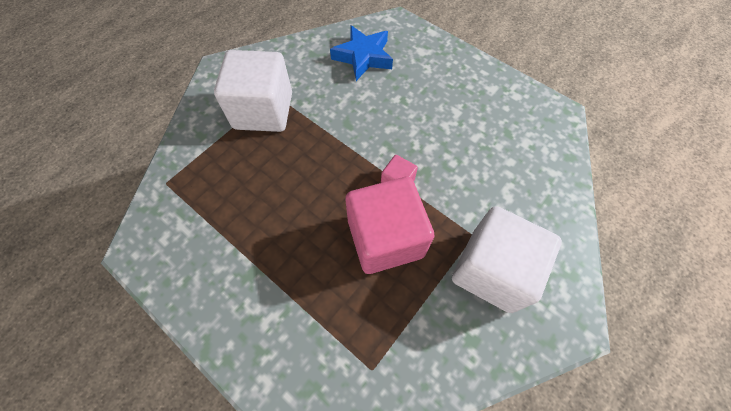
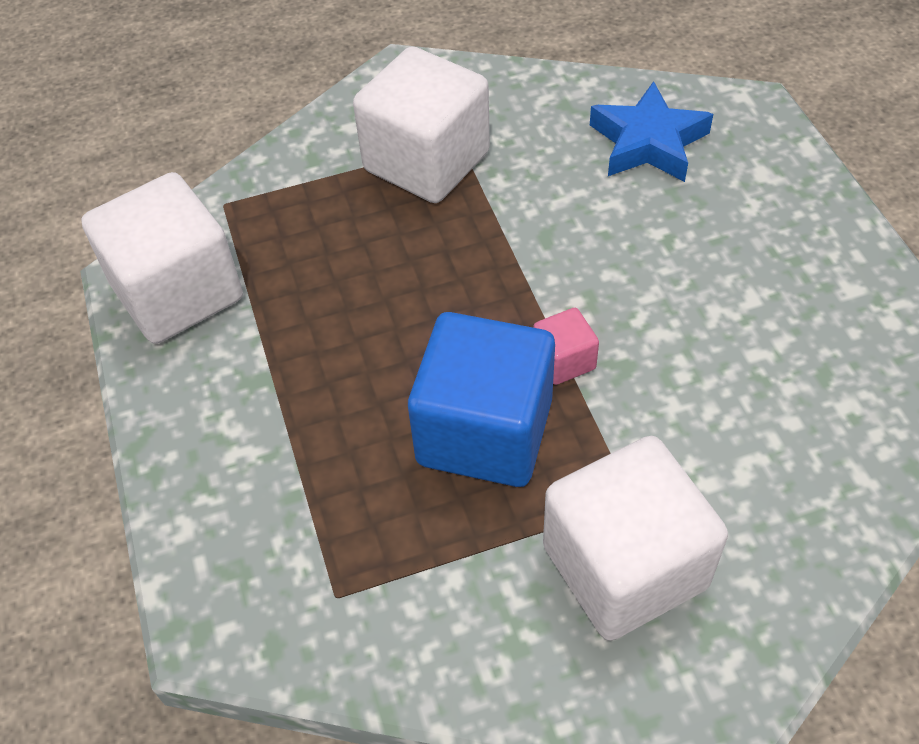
camera: 35 degrees right, 10 degrees down
(171, 247) = (178, 292): none -> white cube
(385, 238) = (484, 432): pink cube -> blue cube

